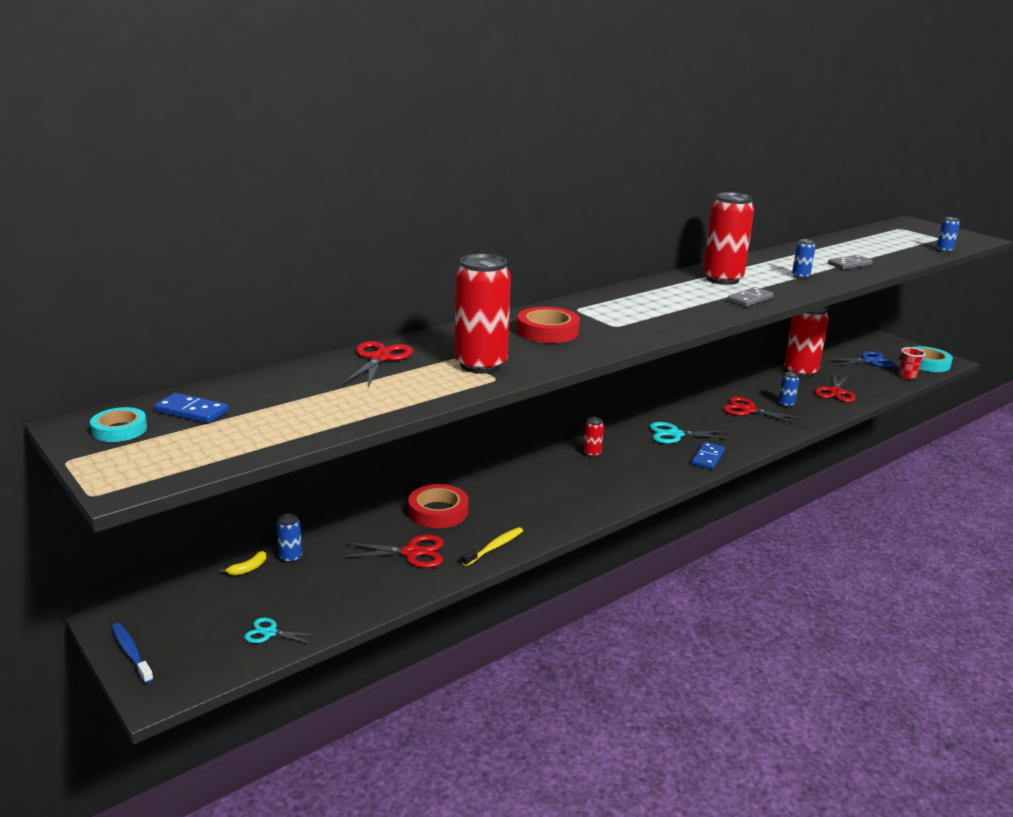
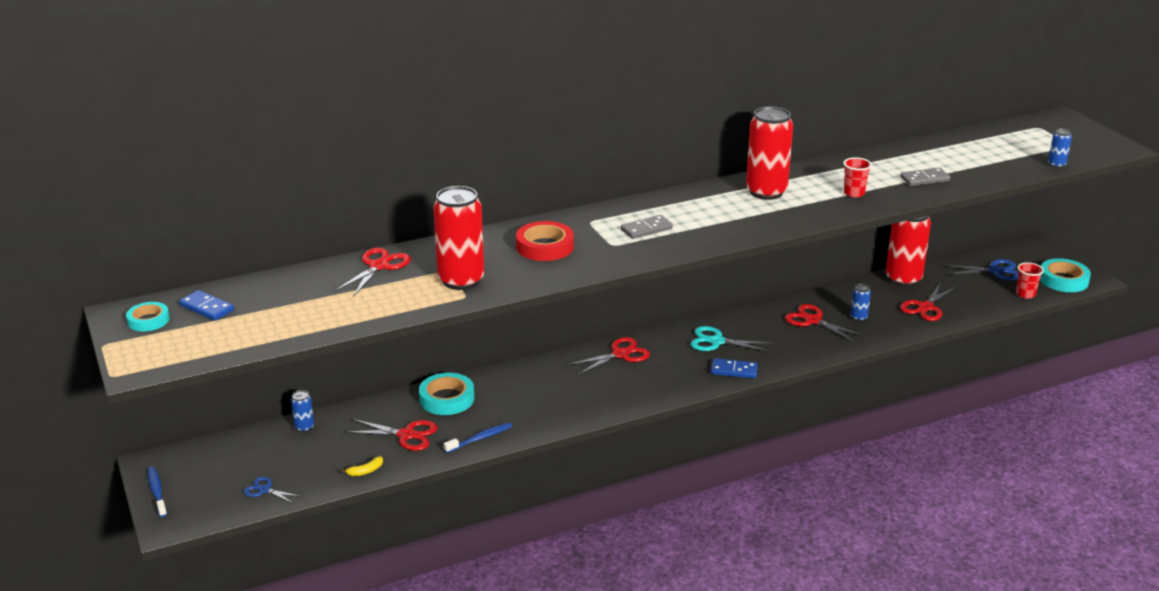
camera: 15 degrees right, 5 degrees up
(248, 569) = (266, 433): yellow banana -> yellow banana (365, 471)
(269, 633) = (264, 490): turquoise scissors -> blue scissors
(438, 511) = (447, 399): red tape -> turquoise tape
(494, 547) = (480, 438): yellow toothbrush -> blue toothbrush
(592, 453) = (620, 354): red can -> red scissors
(708, 458) = (734, 370): blue domino -> blue domino turned 60 degrees clockwise
(750, 299) = (773, 221): grey domino -> grey domino (646, 229)
(800, 276) = (854, 193): blue can -> red cup

